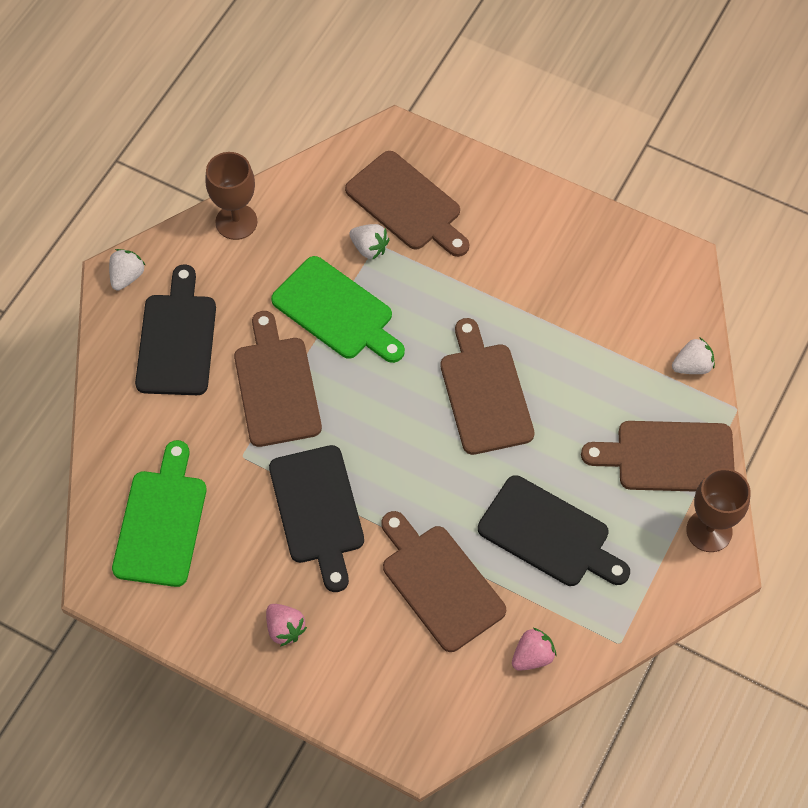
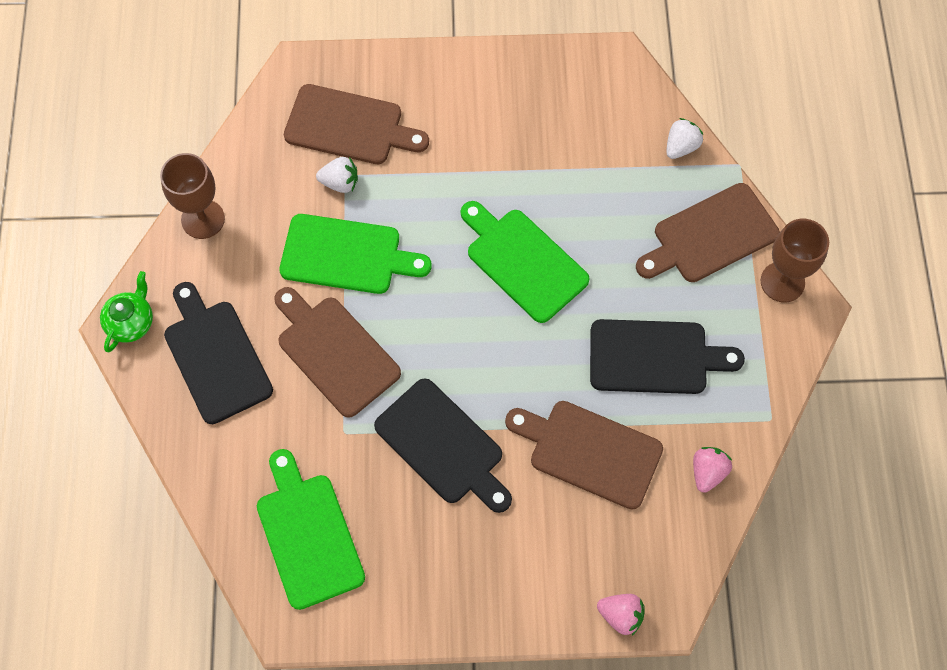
camera: 30 degrees left, 5 degrees up
(127, 277) = (131, 322): white strawberry -> green teapot
(285, 629) = (481, 569): pink strawberry -> pink strawberry (620, 615)
(485, 393) = (523, 261): brown cutting board -> green cutting board

